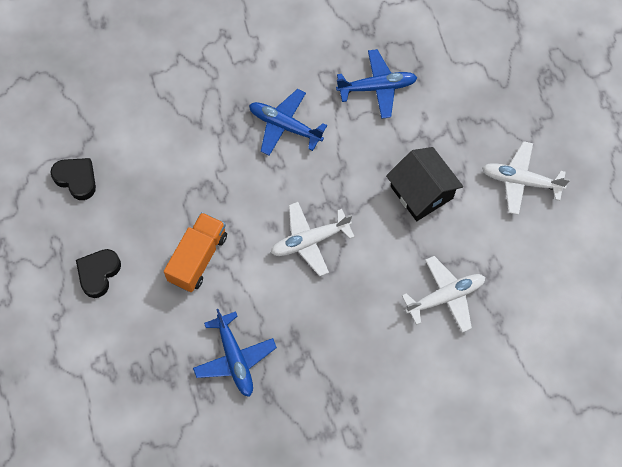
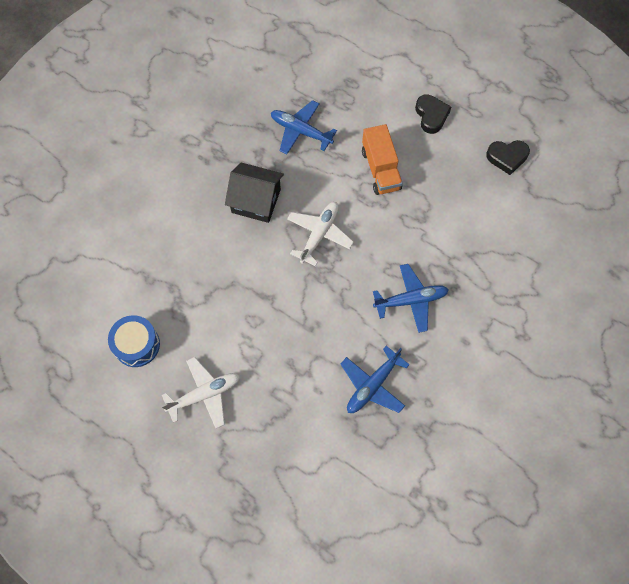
camera: 140 degrees right, 0 degrees up
(421, 192) = (271, 328): black house -> black house (256, 201)
(445, 296) = (196, 267): white plane -> none
(551, 266) = (137, 345): none -> blue drum

